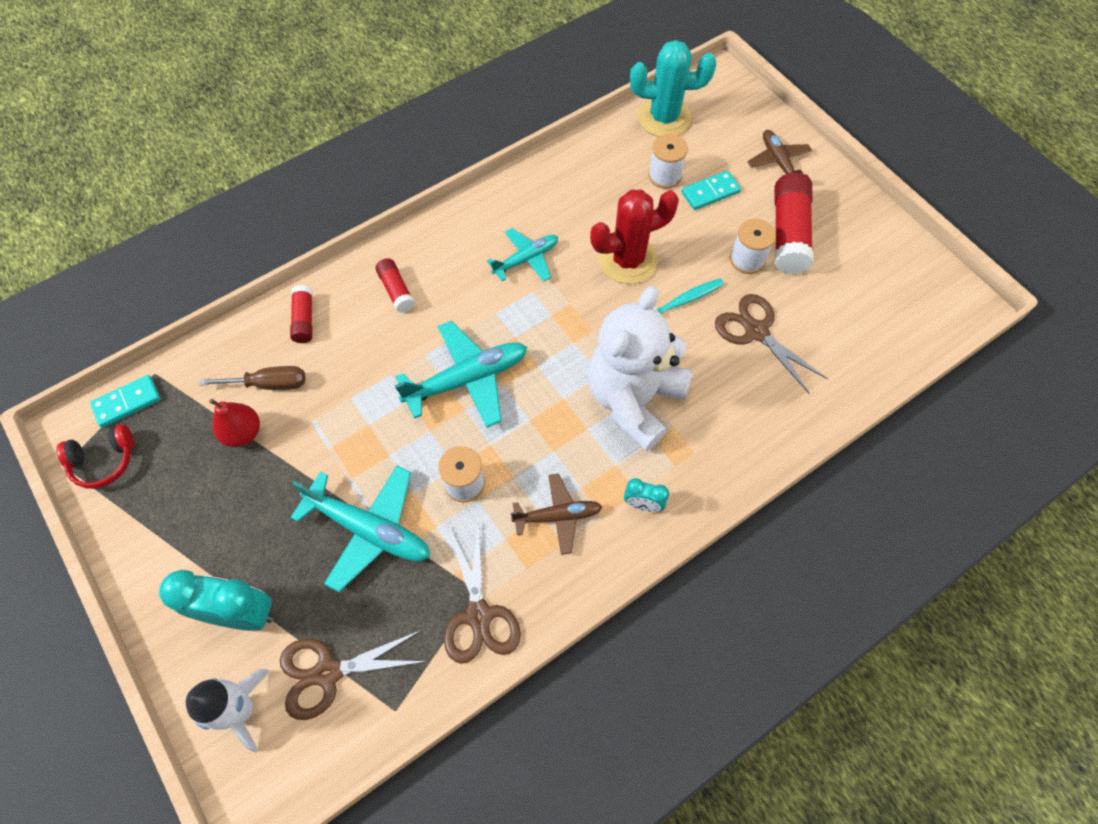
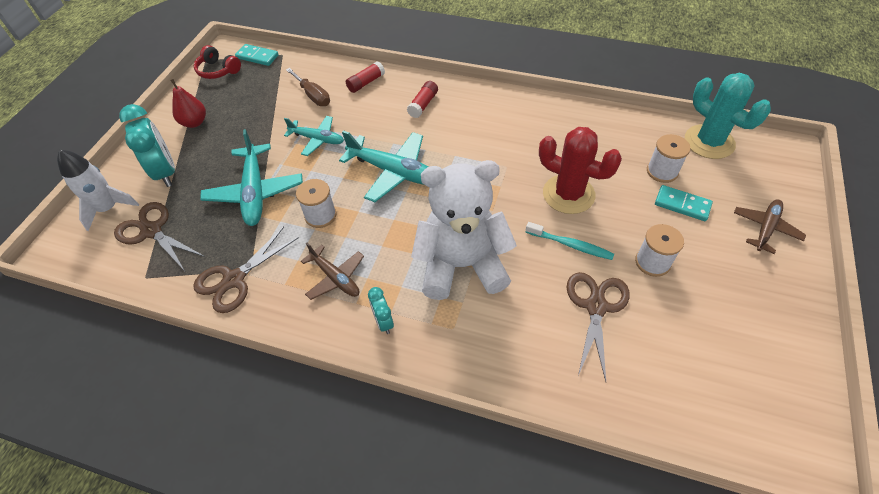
camera: 55 degrees right, 10 degrees down
(243, 433) = (274, 105): red pear -> red pear (194, 122)
(526, 259) = (509, 145): turquoise plane -> turquoise plane (317, 139)
(788, 233) = (709, 275): red glue stick -> none

